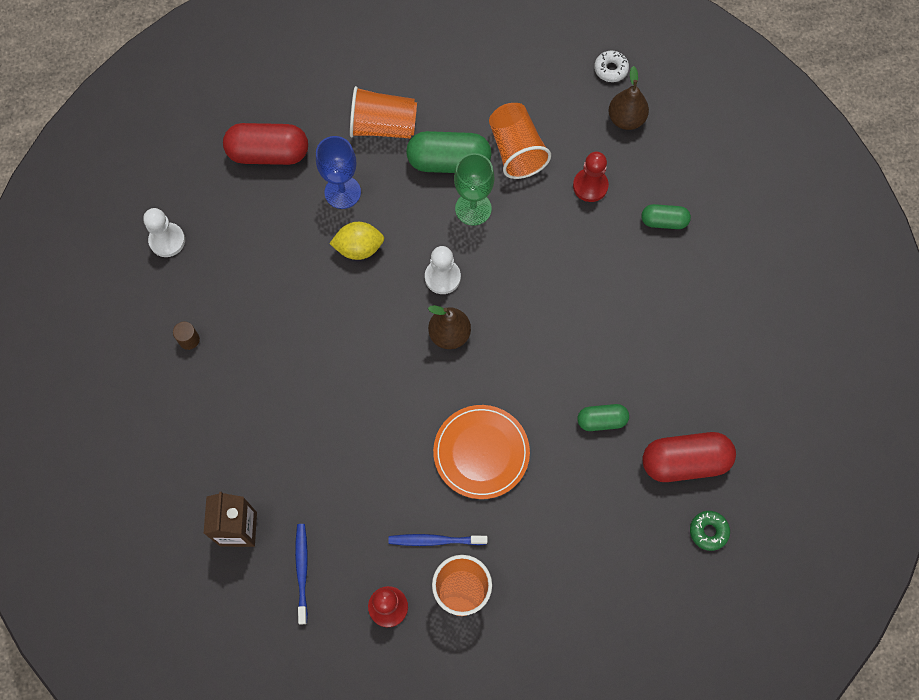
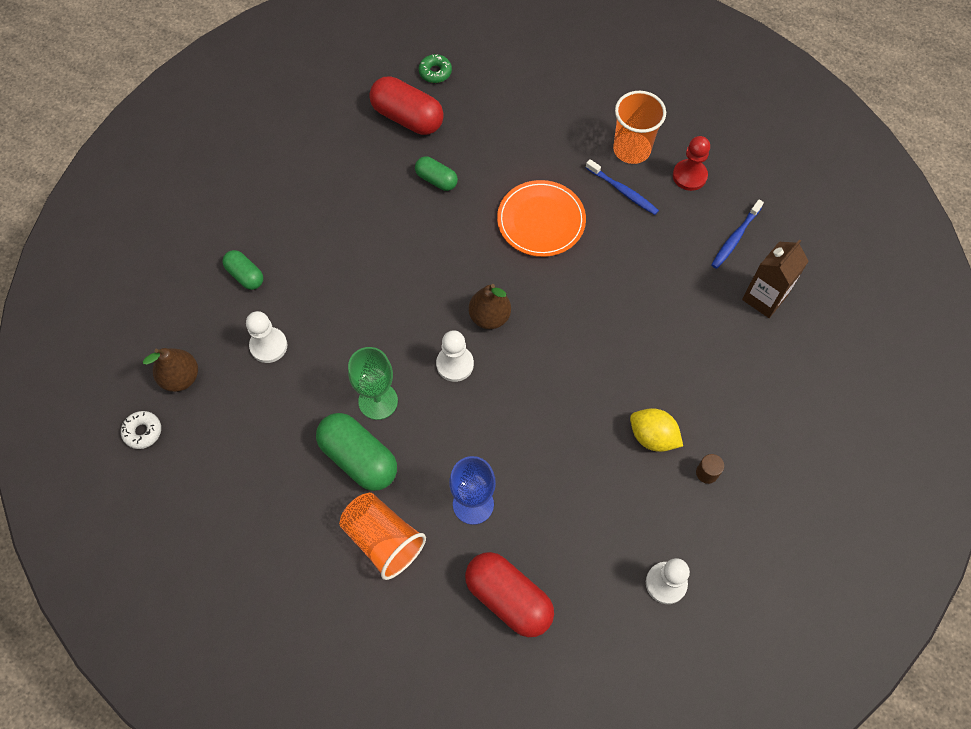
camera: 140 degrees left, 5 degrees down
(359, 248) = (501, 441): yellow lemon -> yellow lemon (652, 437)
(516, 150) = (294, 423): orange cup -> none
(590, 186) = (268, 346): red pawn -> white pawn

